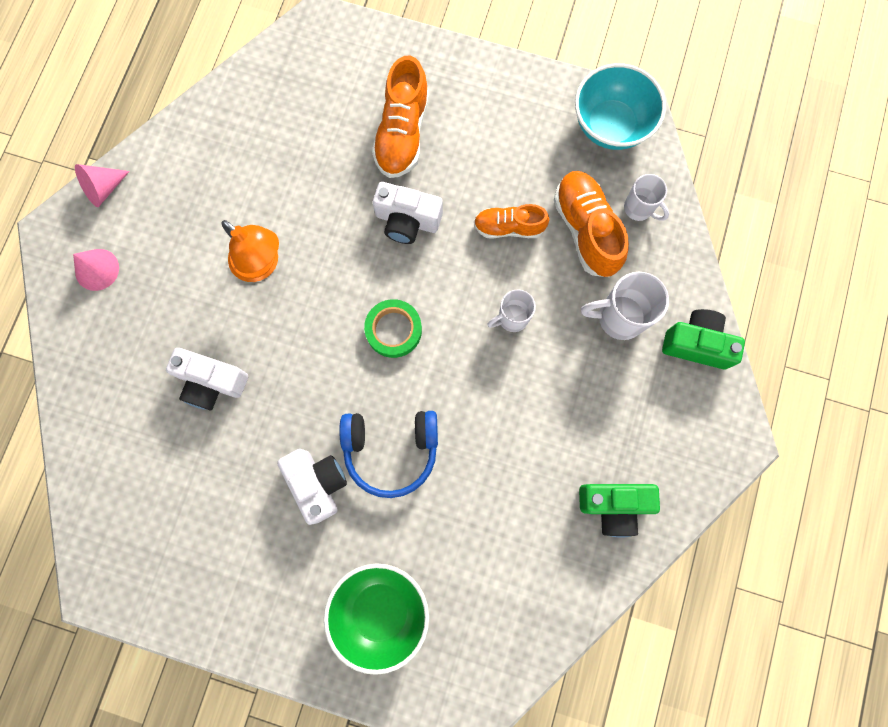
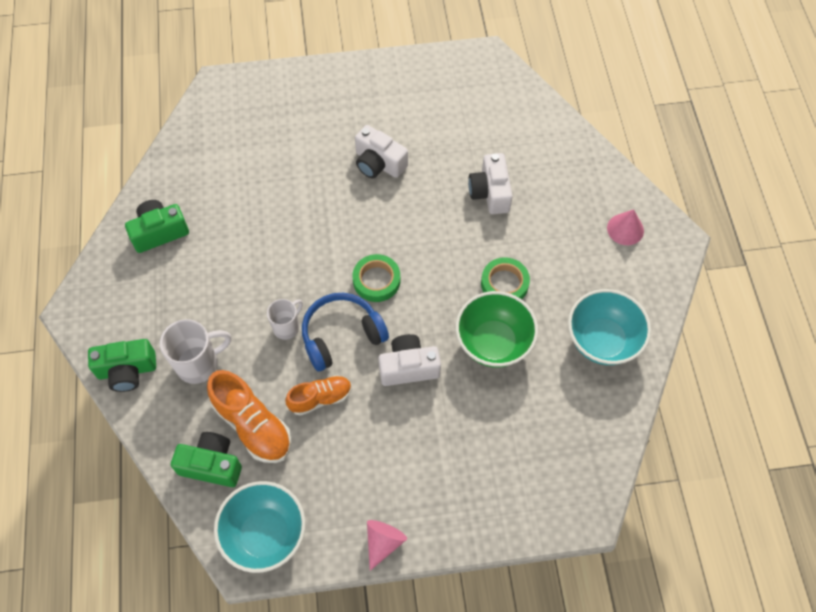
camera: 155 degrees right, 15 degrees down
(104, 189) = (664, 287): pink cone -> pink cone (383, 542)
(203, 163) = (602, 340): none -> turquoise bowl
(212, 382) = (490, 192): white camera -> white camera turned 90 degrees counterclockwise
(262, 265) = (504, 284): orange lamp -> green tape
(380, 610) = (298, 113): green bowl -> green bowl (493, 343)
(391, 450) = (337, 203): blue headphones -> blue headphones (341, 336)
(402, 133) = (451, 441): orange shoe -> none
(639, 209) = (211, 465): white mug -> green camera

